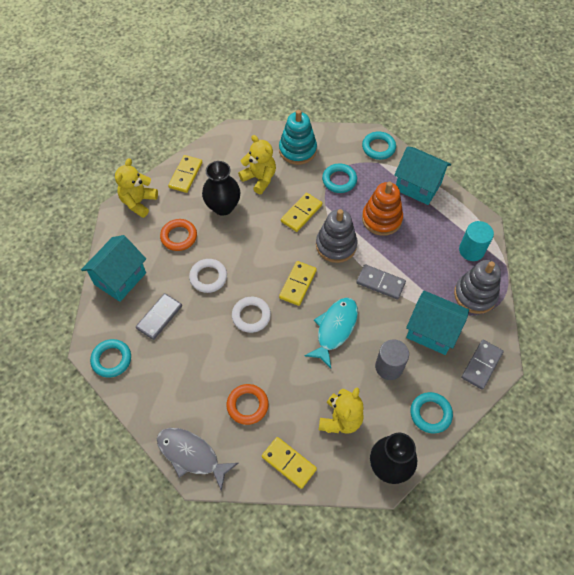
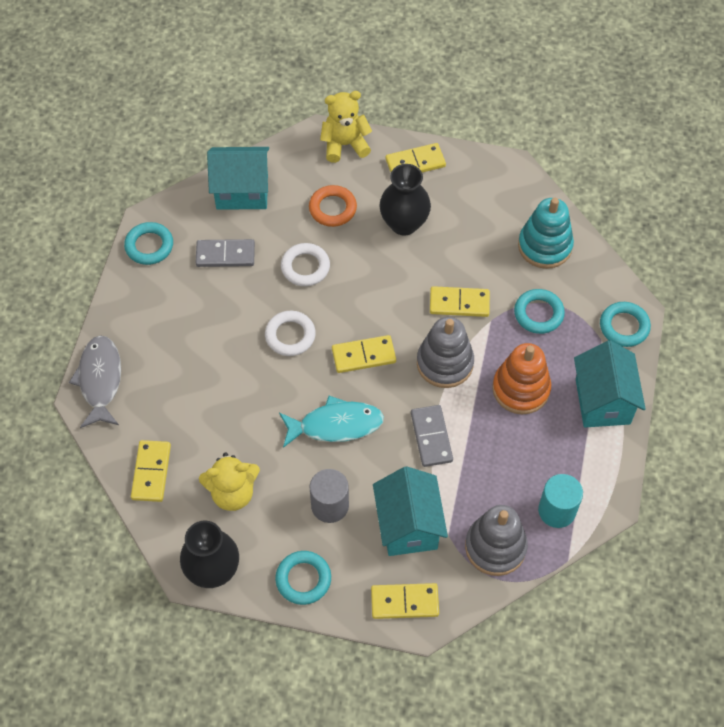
camera: 55 degrees right, 0 degrees up
(247, 405) = (186, 396): orange ring -> none
(259, 178) = (471, 234): yellow teddy bear -> none
(481, 365) = (404, 602): grey domino -> yellow domino

